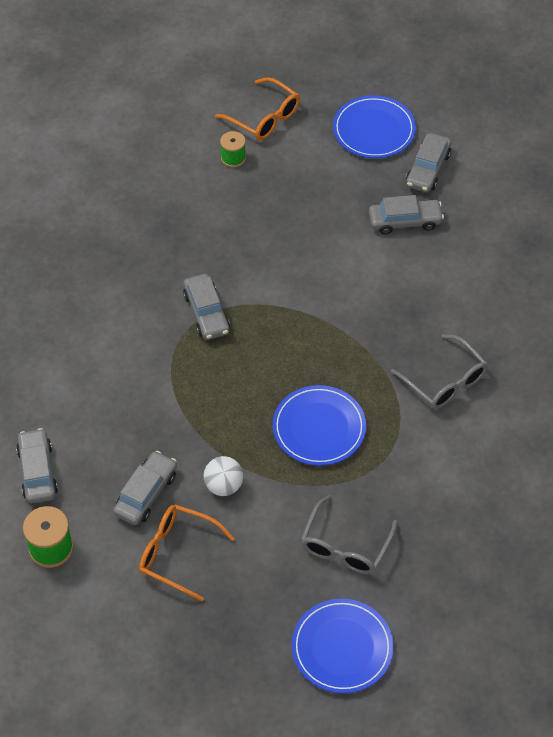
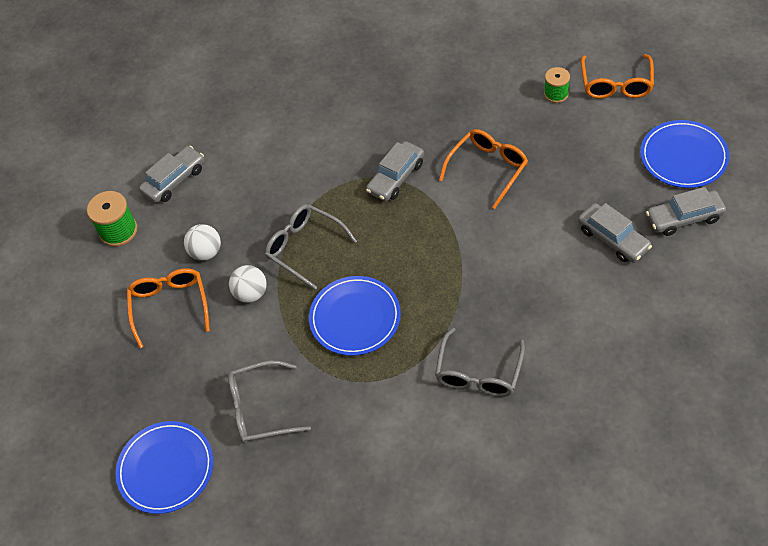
camera: 60 degrees right, 0 degrees up
(146, 493) = (206, 252): grey car -> white ball
(215, 419) = (305, 248): none -> grey glasses
(262, 250) = (487, 169): none -> orange glasses

